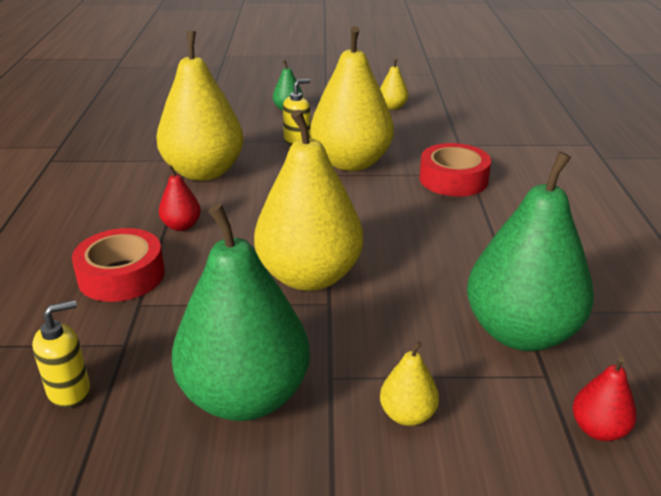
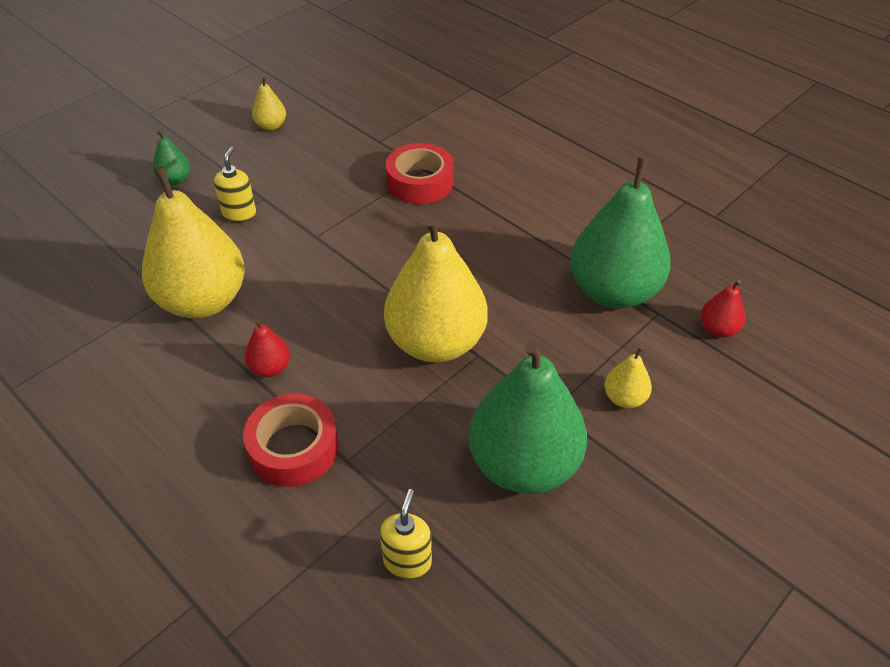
camera: 45 degrees left, 15 degrees up
(351, 163) = (320, 212): yellow pear -> none

